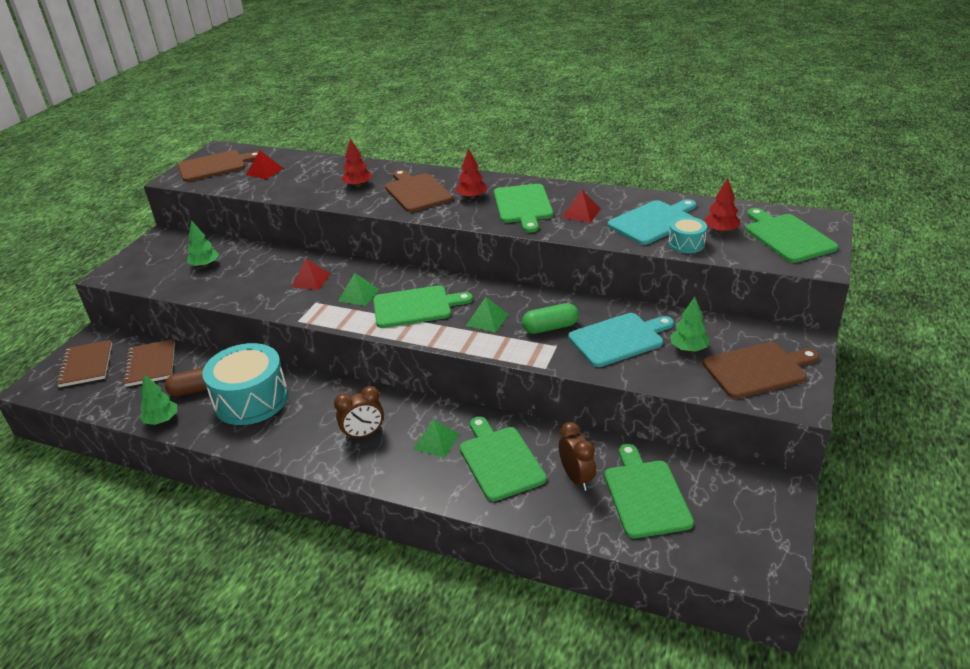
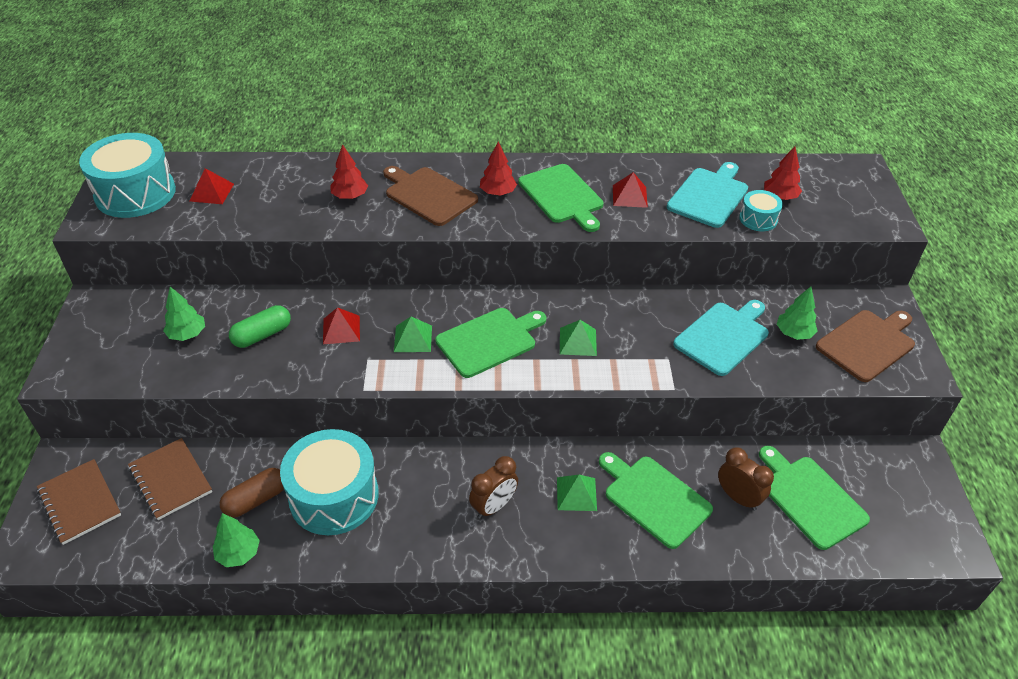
camera: 25 degrees left, 10 degrees up
(215, 166) = (135, 193): brown cutting board -> turquoise drum
(550, 327) = (648, 337): green capsule -> green capsule (262, 335)
(787, 237) = (843, 194): green cutting board -> none

